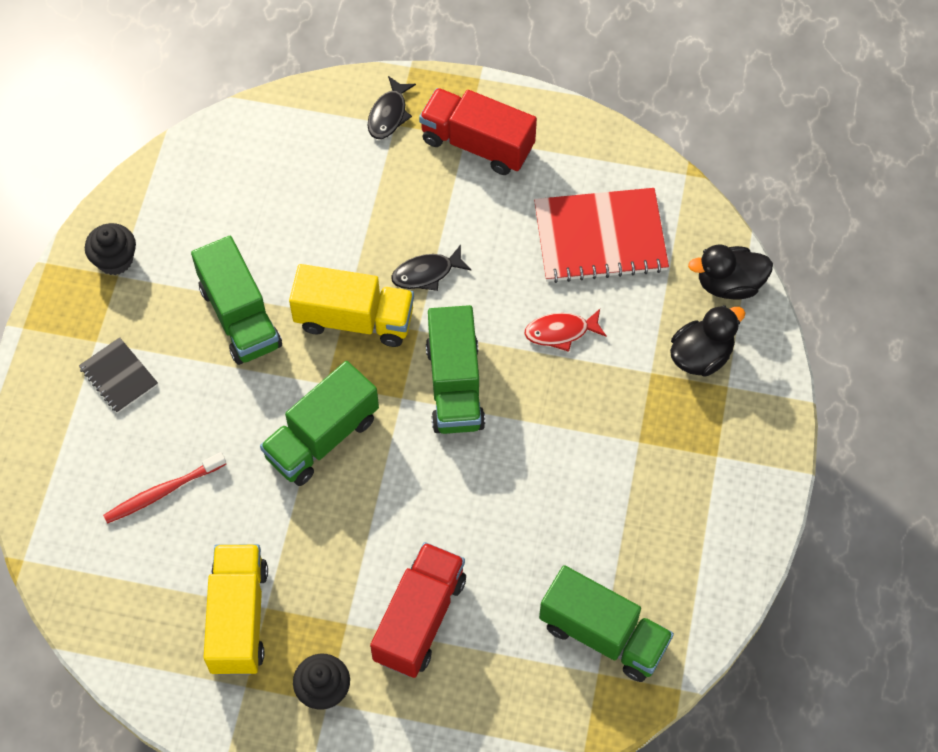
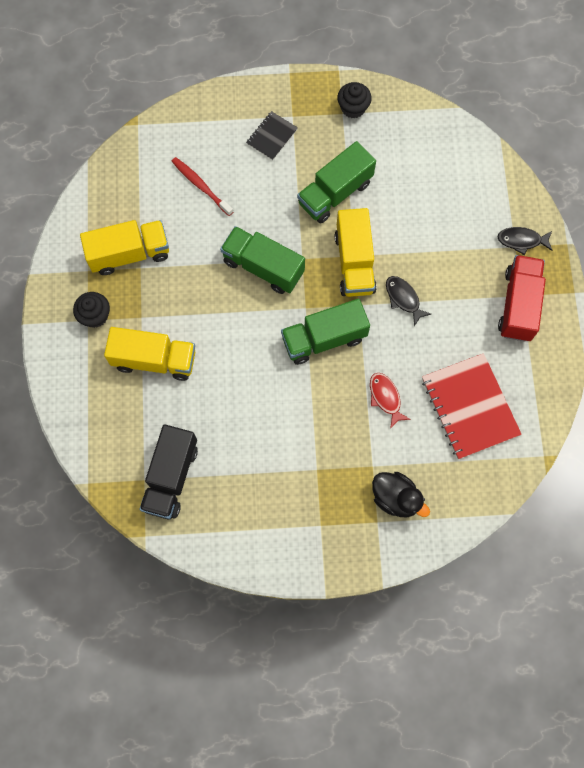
camera: 75 degrees right, 10 degrees up
(420, 619) = (154, 360): red truck -> yellow truck
(603, 634) = (171, 477): green truck -> black truck
(729, 284) = (460, 506): black duck -> none

